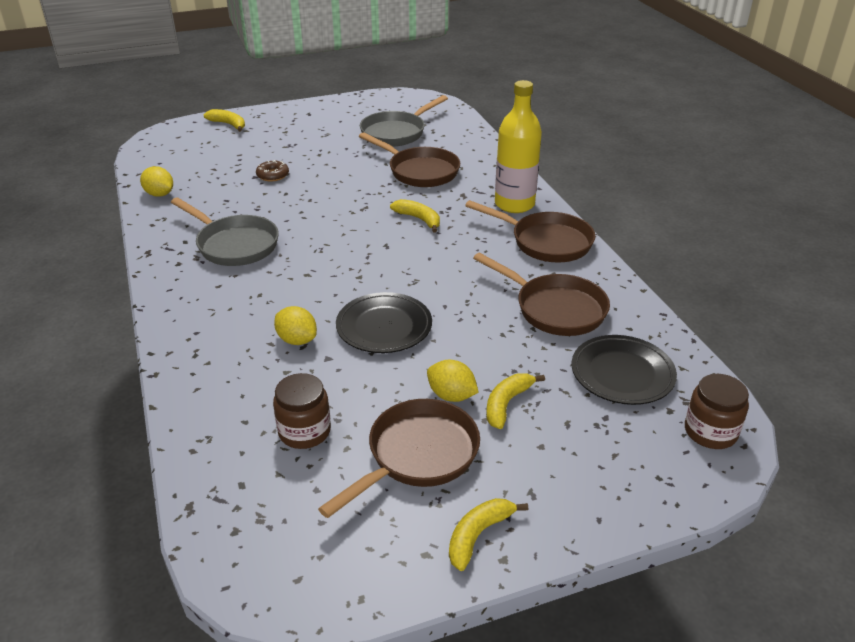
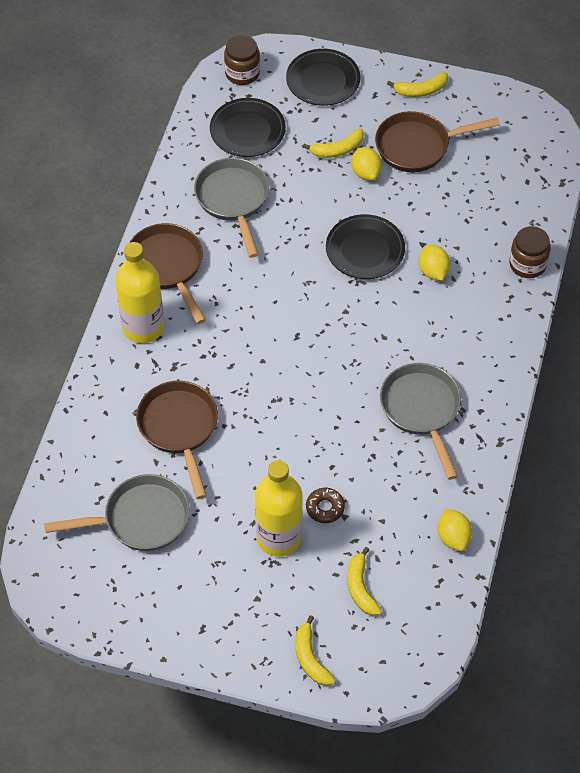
camera: 145 degrees left, 20 degrees up
(294, 155) = (279, 537): none -> yellow bottle
(304, 431) = (472, 196): brown jar -> brown jar (527, 264)
(419, 219) = (242, 355): yellow banana -> yellow banana (360, 588)
(555, 309) = (233, 200): brown pan -> grey pan
(613, 476) = (323, 80): none -> black plate

